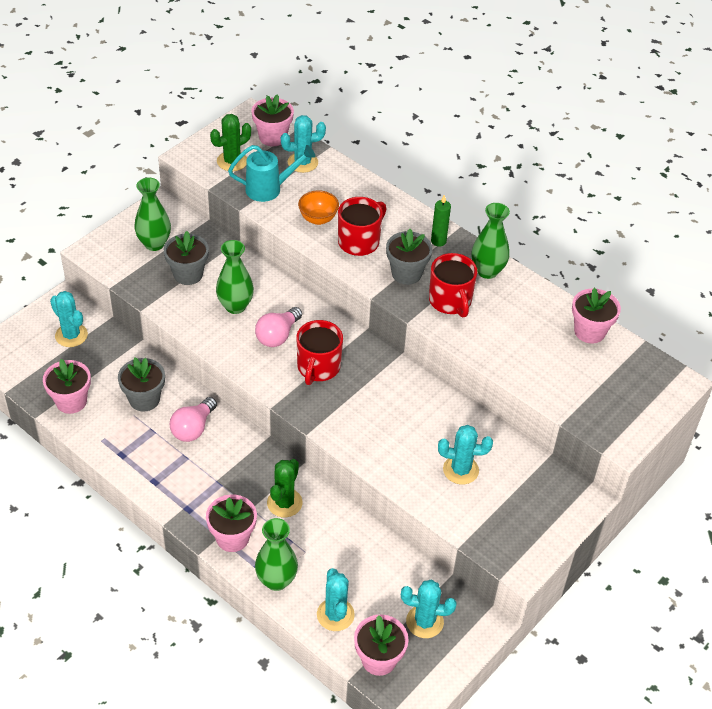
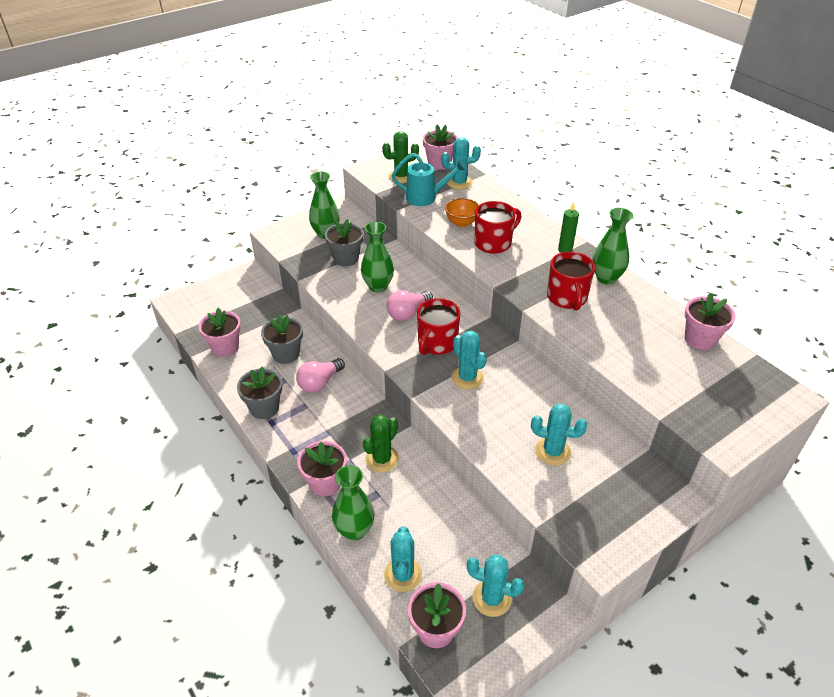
camera: 15 degrees right, 5 degrees down
(71, 335) = (244, 298): turquoise cactus -> turquoise cactus (467, 378)
(406, 273) = (530, 271): grey flower pot -> grey flower pot (264, 408)

